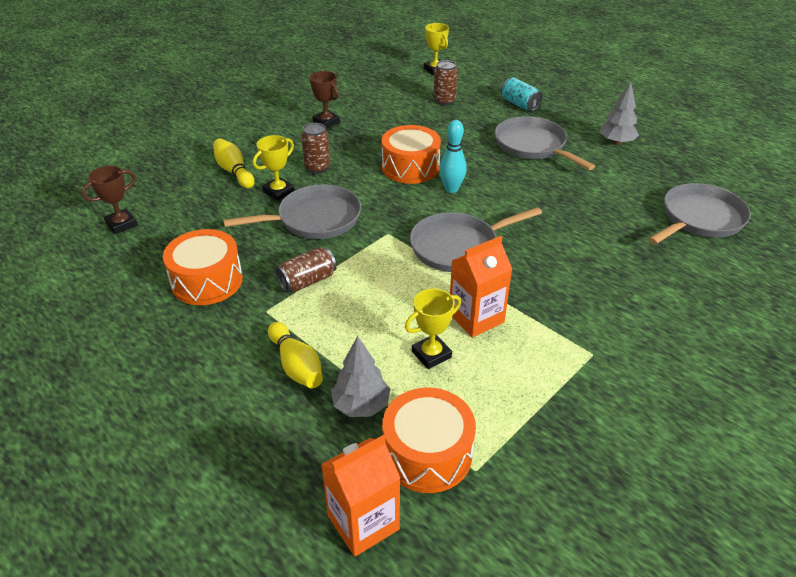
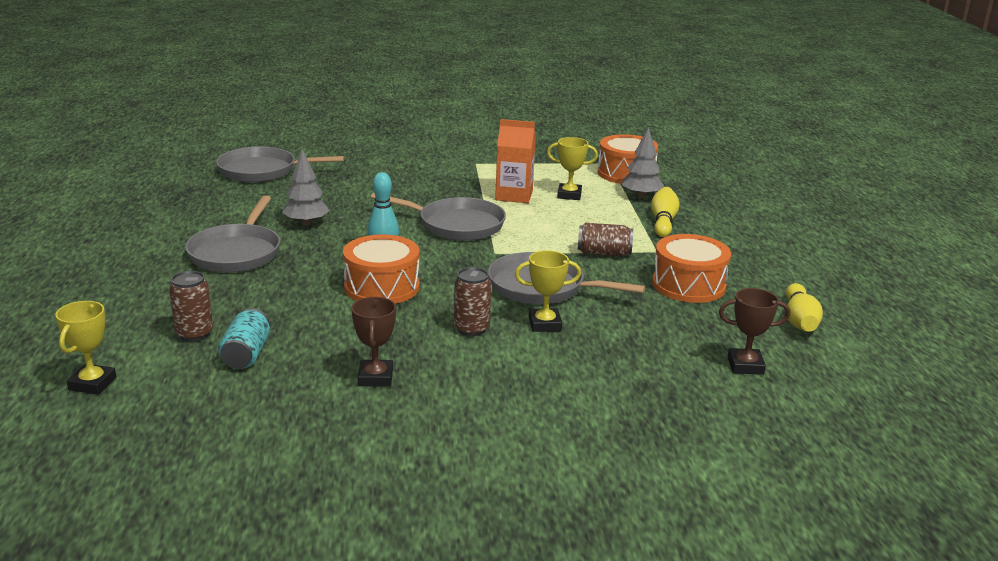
camera: 140 degrees left, 15 degrees down
(234, 171) = (568, 367): yellow bowling pin -> yellow bowling pin (799, 320)
(363, 522) = (685, 171): orange carton -> none
(519, 104) = (138, 290): turquoise can -> turquoise can (246, 354)
(616, 142) = (167, 223): grey tree -> grey tree (306, 223)

